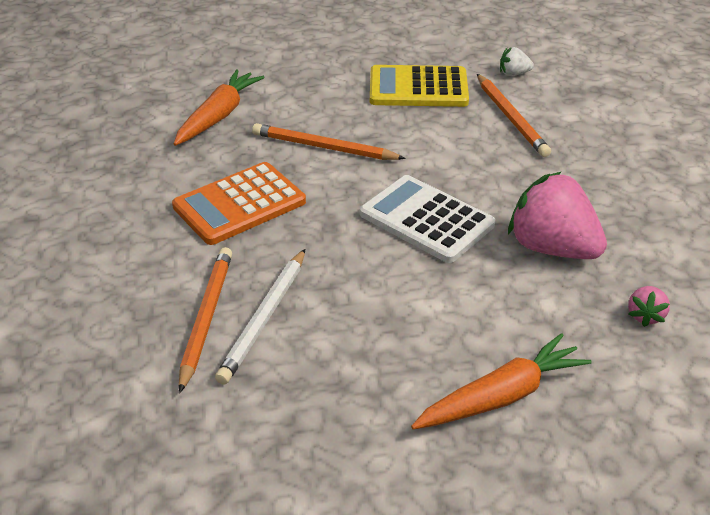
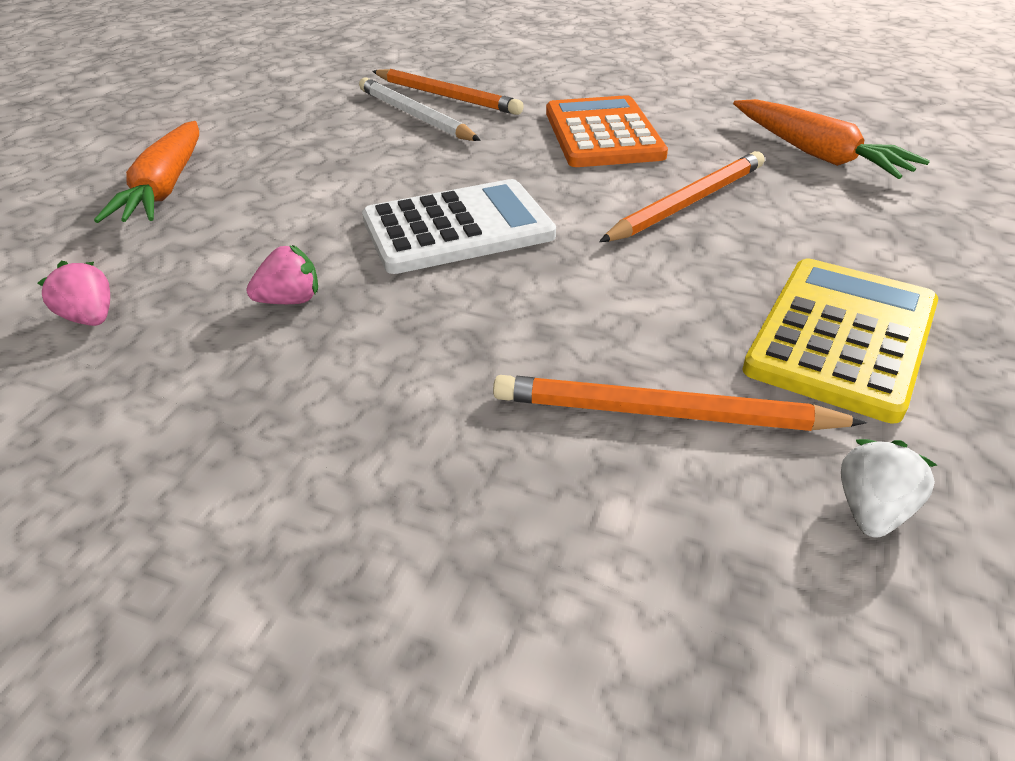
camera: 120 degrees right, 0 degrees up
(552, 248) = (290, 300): pink strawberry -> pink strawberry, size x0.45

